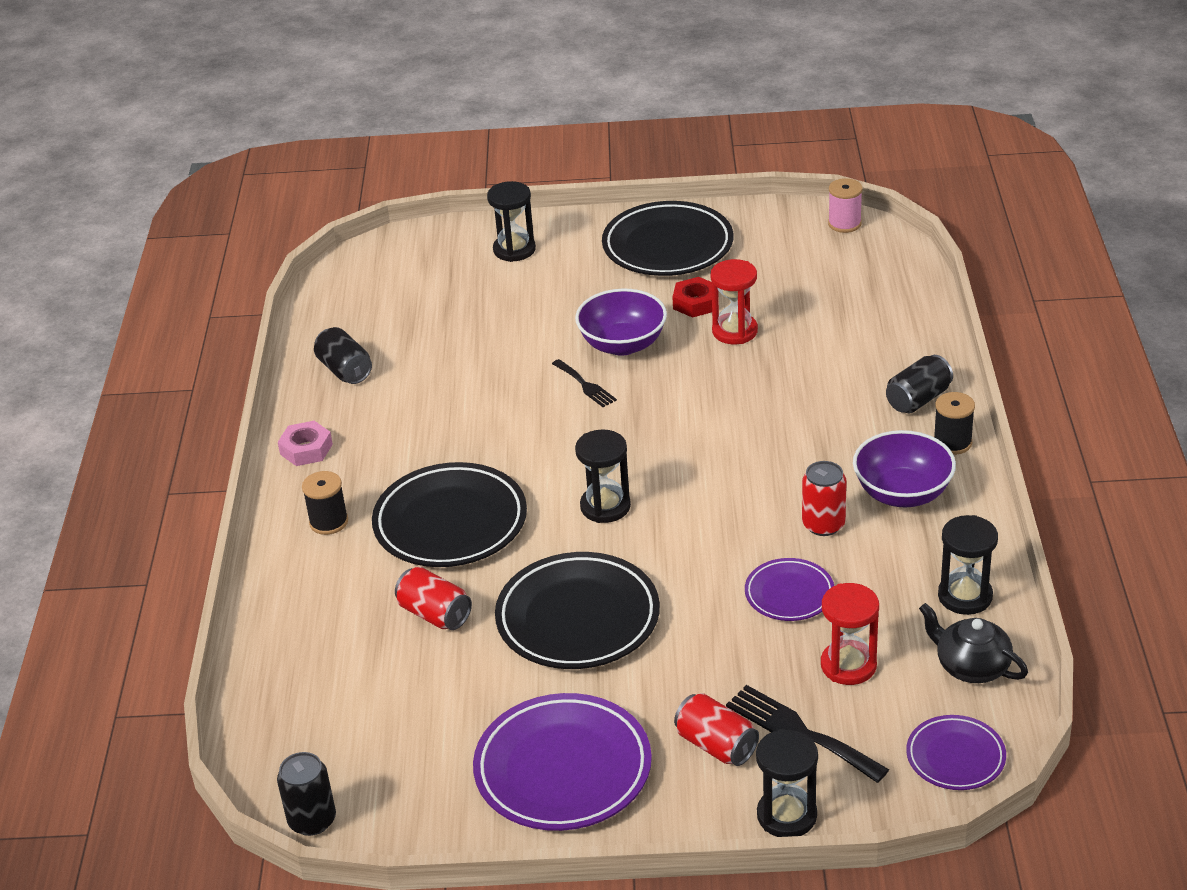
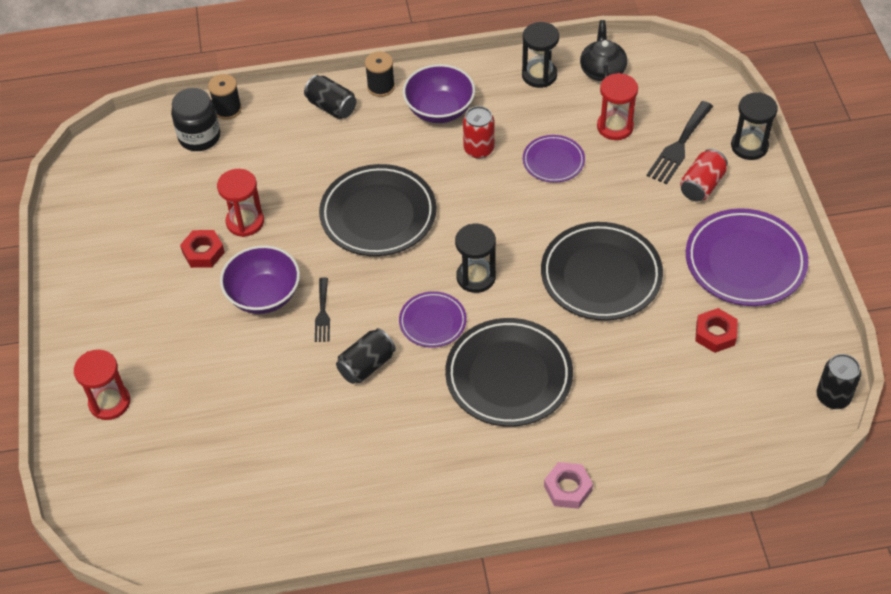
camera: 100 degrees left, 15 degrees up
(306, 449) = (426, 508): pink nut -> pink nut (568, 488)
(329, 522) = (520, 465): black spool -> black spool (227, 109)
(345, 370) = (307, 505): black can -> black can (366, 365)
(435, 614) = (615, 365): red can -> none
(451, 716) = (715, 334): none -> red nut
(514, 250) = (110, 402): black hourglass -> red hourglass
(585, 385) = (322, 313): black fork -> black fork turned 135 degrees clockwise
(668, 246) = (113, 282): black plate -> black plate (378, 215)
(844, 224) = (89, 164): pink spool -> none
(877, 297) = (199, 137): none -> black jar
(955, 757) = (680, 74): purple plate -> purple plate (432, 322)
(971, 666) = (602, 70): black teapot -> black teapot turned 150 degrees clockwise

